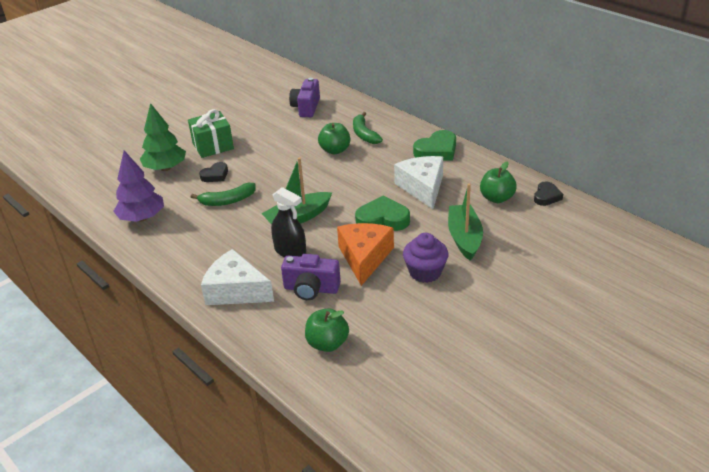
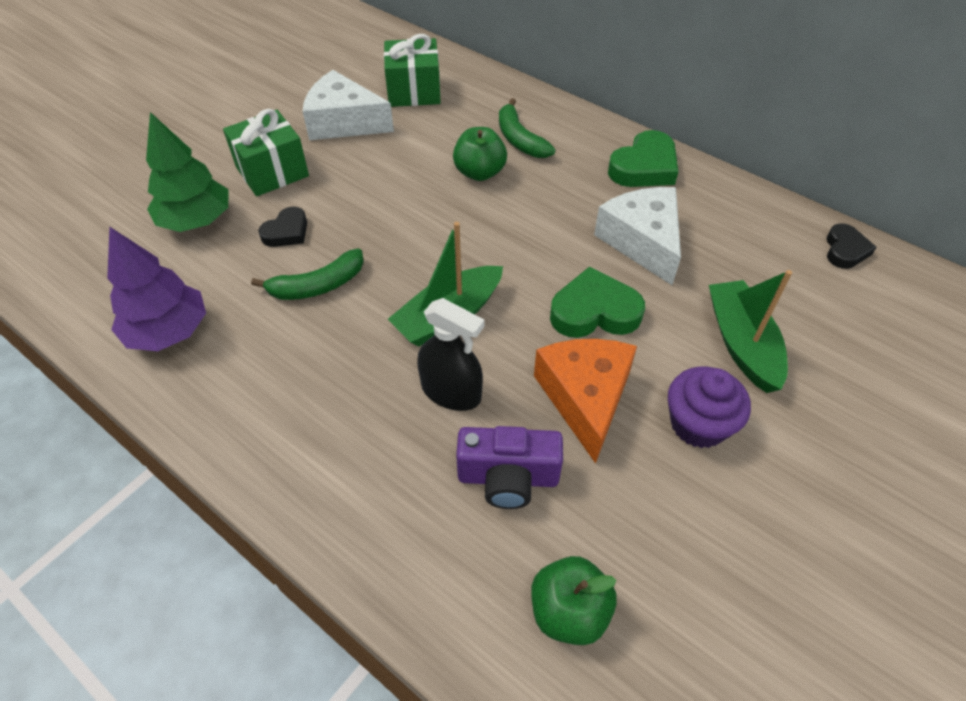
camera: 10 degrees left, 15 degrees up
(236, 290) = (370, 492): white cheese -> white cheese (343, 122)
(306, 107) = (414, 91): purple camera -> green gift
(496, 198) = (768, 257): green apple -> none

